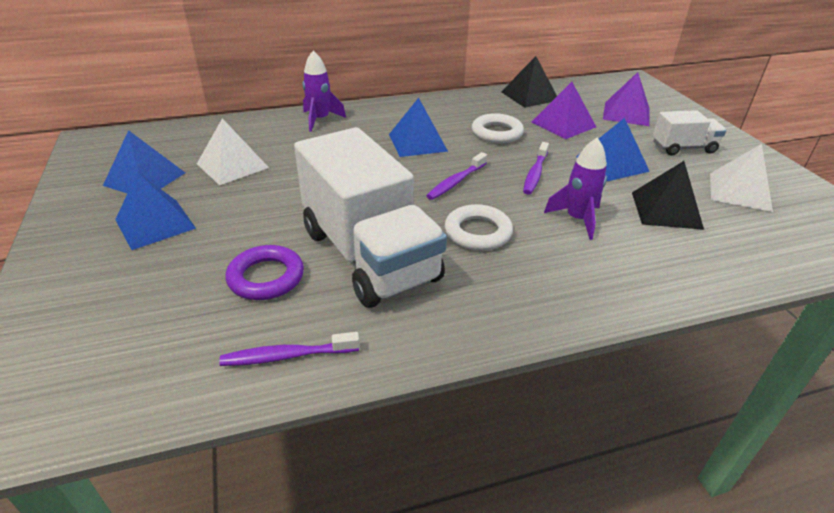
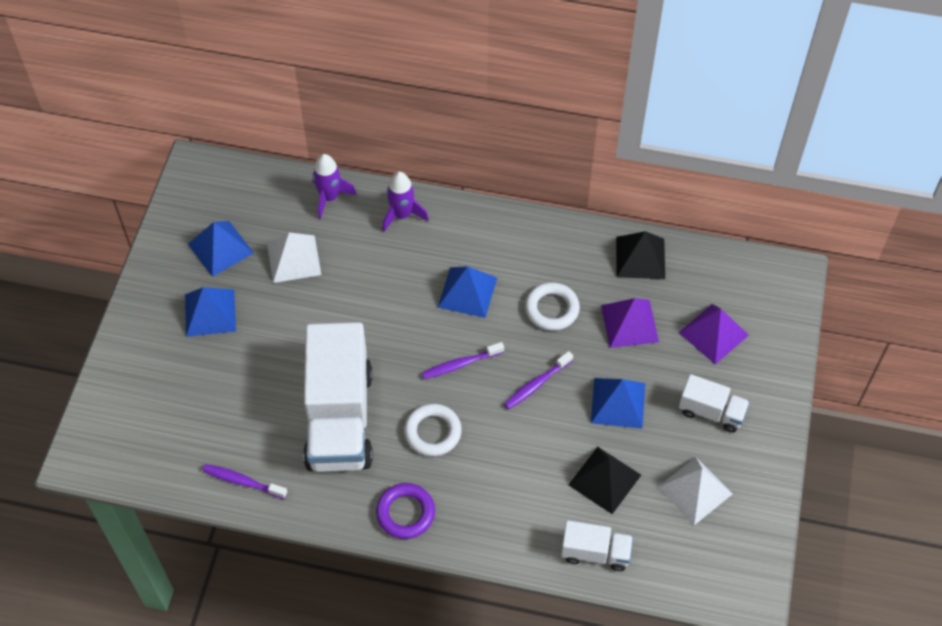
camera: 30 degrees right, 20 degrees up
(266, 277) = (260, 407): purple ring -> purple ring (405, 513)
(577, 219) = (521, 455): purple rocket -> purple rocket (329, 197)
(730, 261) = (595, 553): none -> white truck

